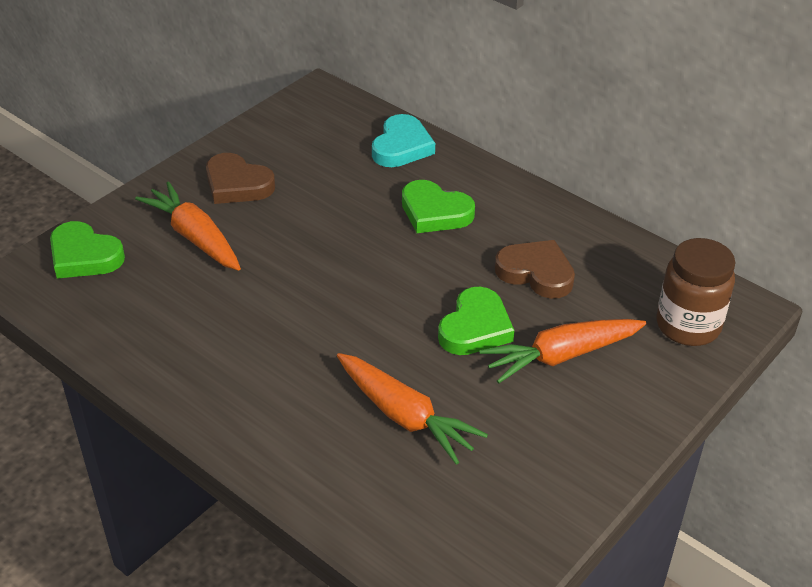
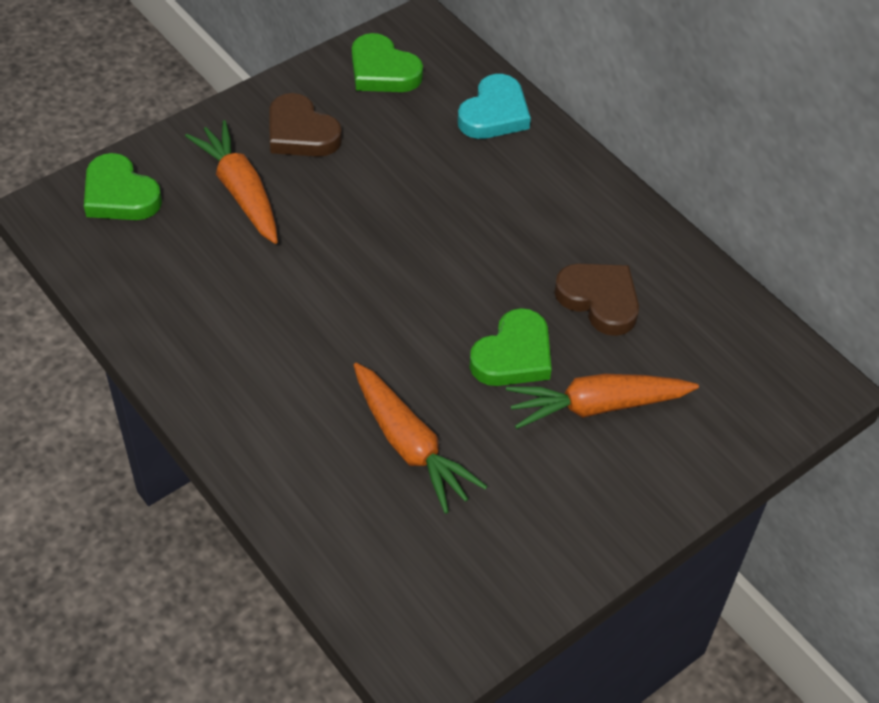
camera: 10 degrees right, 10 degrees up
(435, 212) = (508, 204): green heart -> green heart (383, 71)
(688, 326) = (748, 395): brown jar -> none

